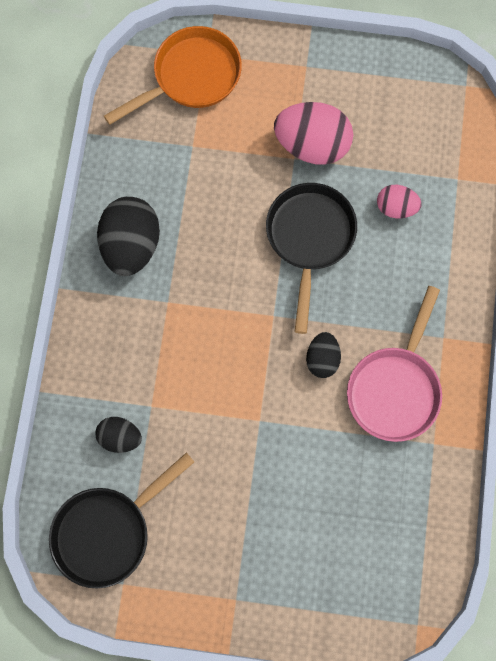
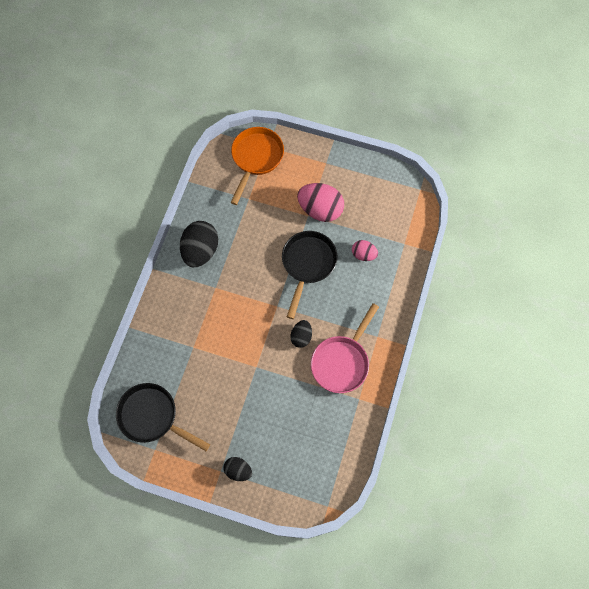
camera: 10 degrees right, 5 degrees down
(108, 532) = (152, 417): black pan -> black pan turned 60 degrees clockwise
(120, 437) = (171, 362): black egg -> black egg (238, 470)
(191, 77) = (256, 158): orange pan -> orange pan turned 45 degrees counterclockwise

